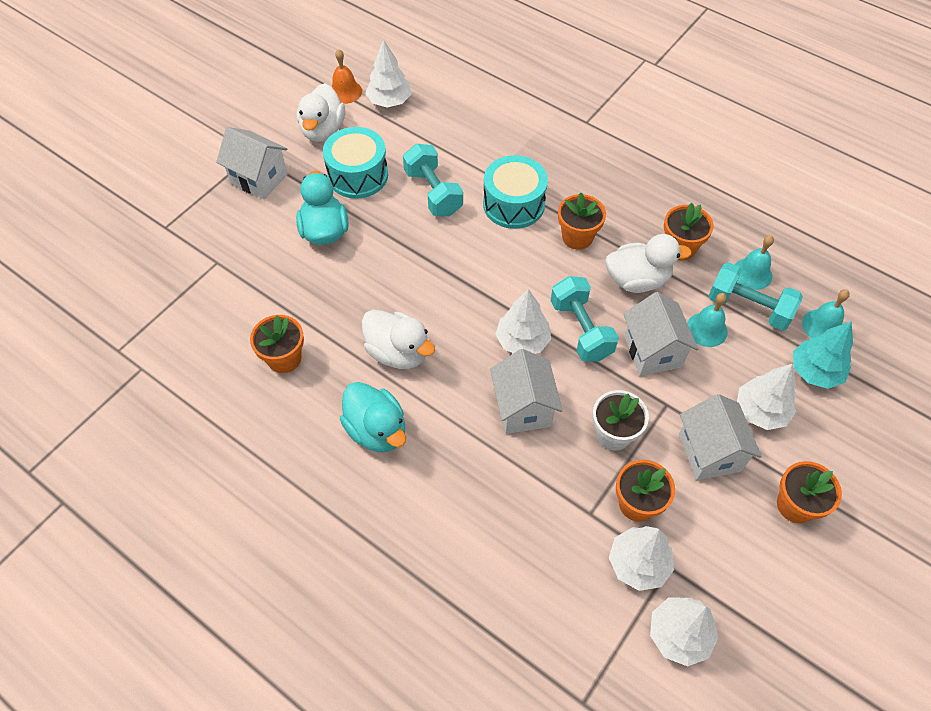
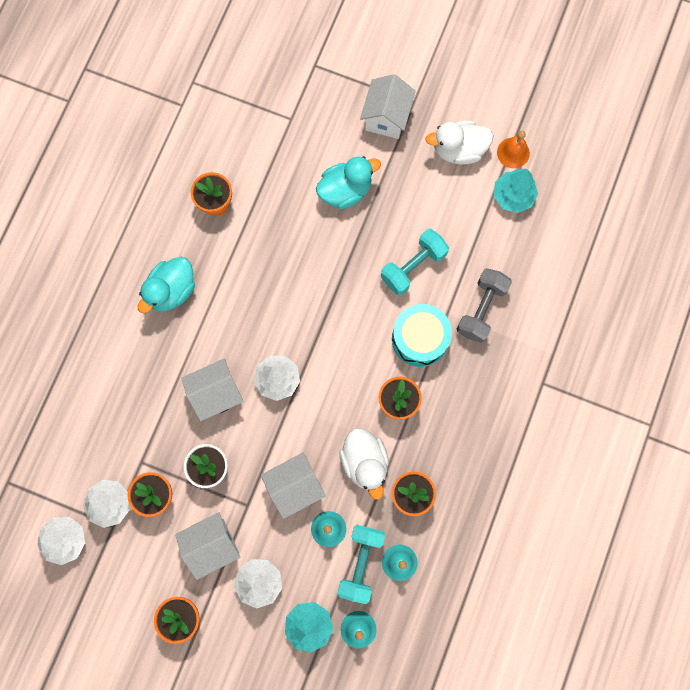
camera: 75 degrees right, 20 degrees up
(358, 175) = (414, 197): turquoise drum -> none
(389, 101) = (513, 196): white tree -> turquoise tree
(398, 352) = (242, 286): white duck -> none
(498, 149) = (481, 309): none -> grey dumbbell
(581, 330) = (301, 424): turquoise dumbbell -> none

